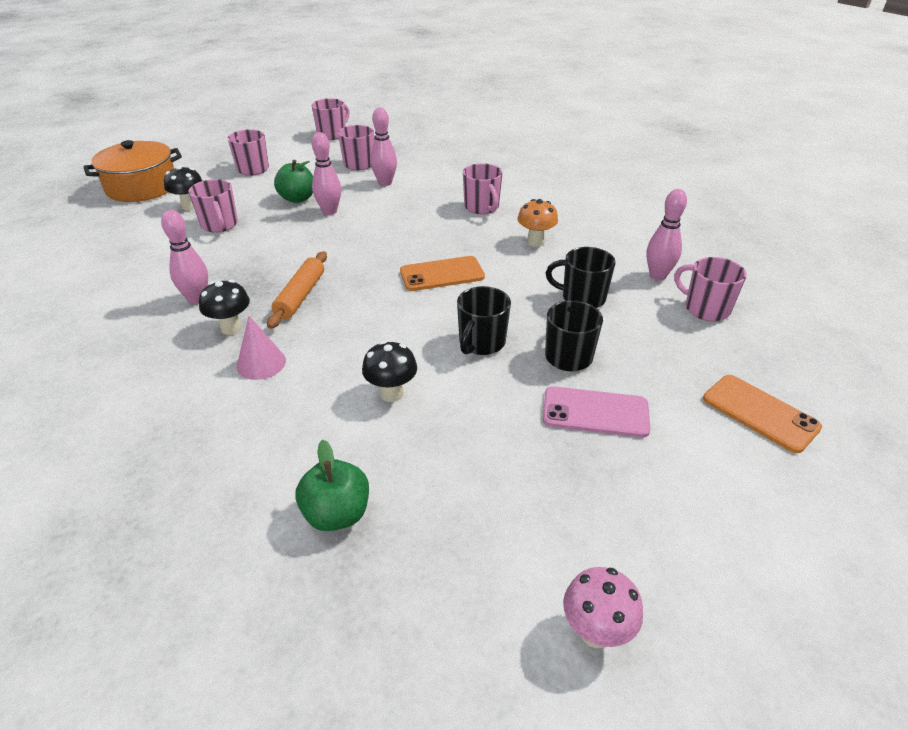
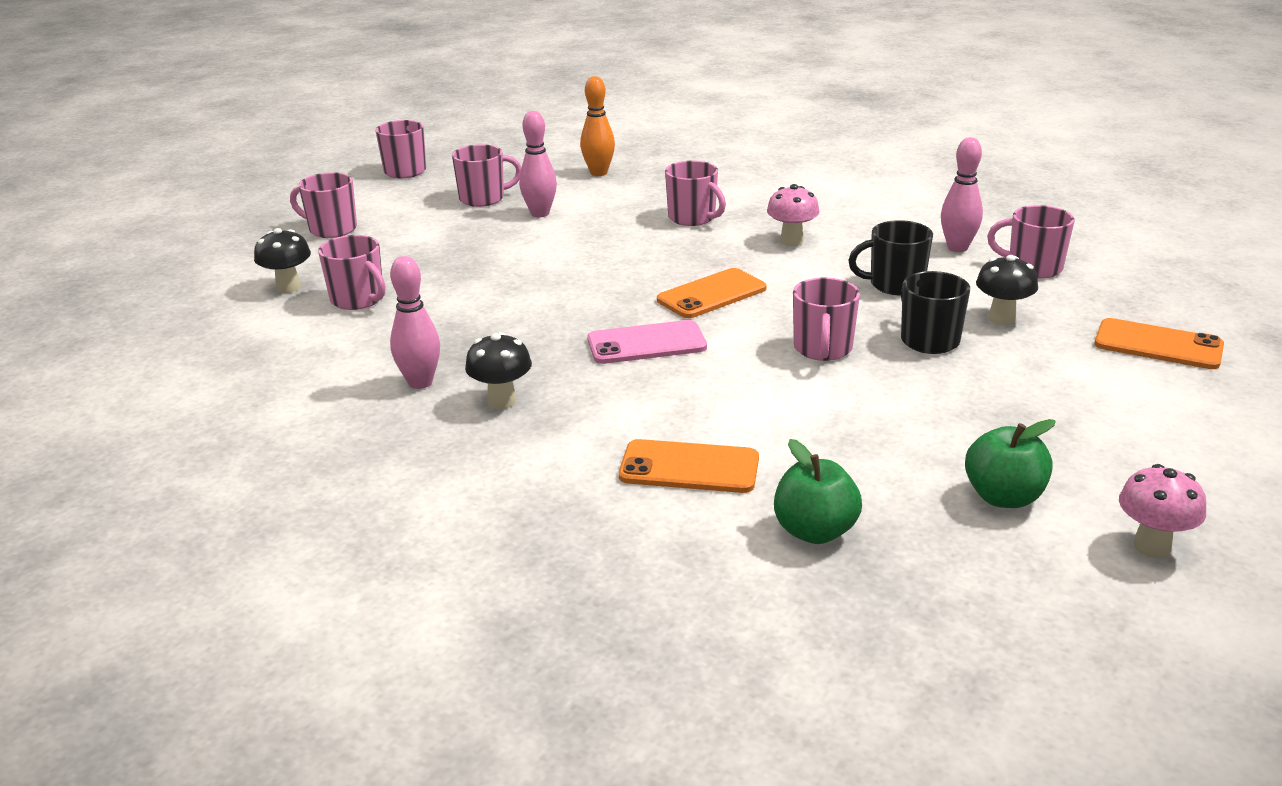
camera: 20 degrees left, 10 degrees down
(142, 187) = (186, 279): orange pot -> none
(261, 363) = (580, 425): pink cone -> none
(297, 198) = (437, 251): green apple -> green apple (1003, 497)
(300, 296) = (556, 351): orange rolling pin -> none
(300, 423) = (689, 468): none -> orange phone
(329, 211) = (498, 257): pink bowling pin -> none
(391, 393) = (767, 417): black mushroom -> black mushroom (1002, 318)
(449, 159) = (598, 173): none -> orange bowling pin
(481, 343) = (822, 349): black mug -> pink mug
(535, 242) = (791, 241): orange mushroom -> pink mushroom
(595, 412) = (1001, 382): pink phone -> pink phone (646, 343)

